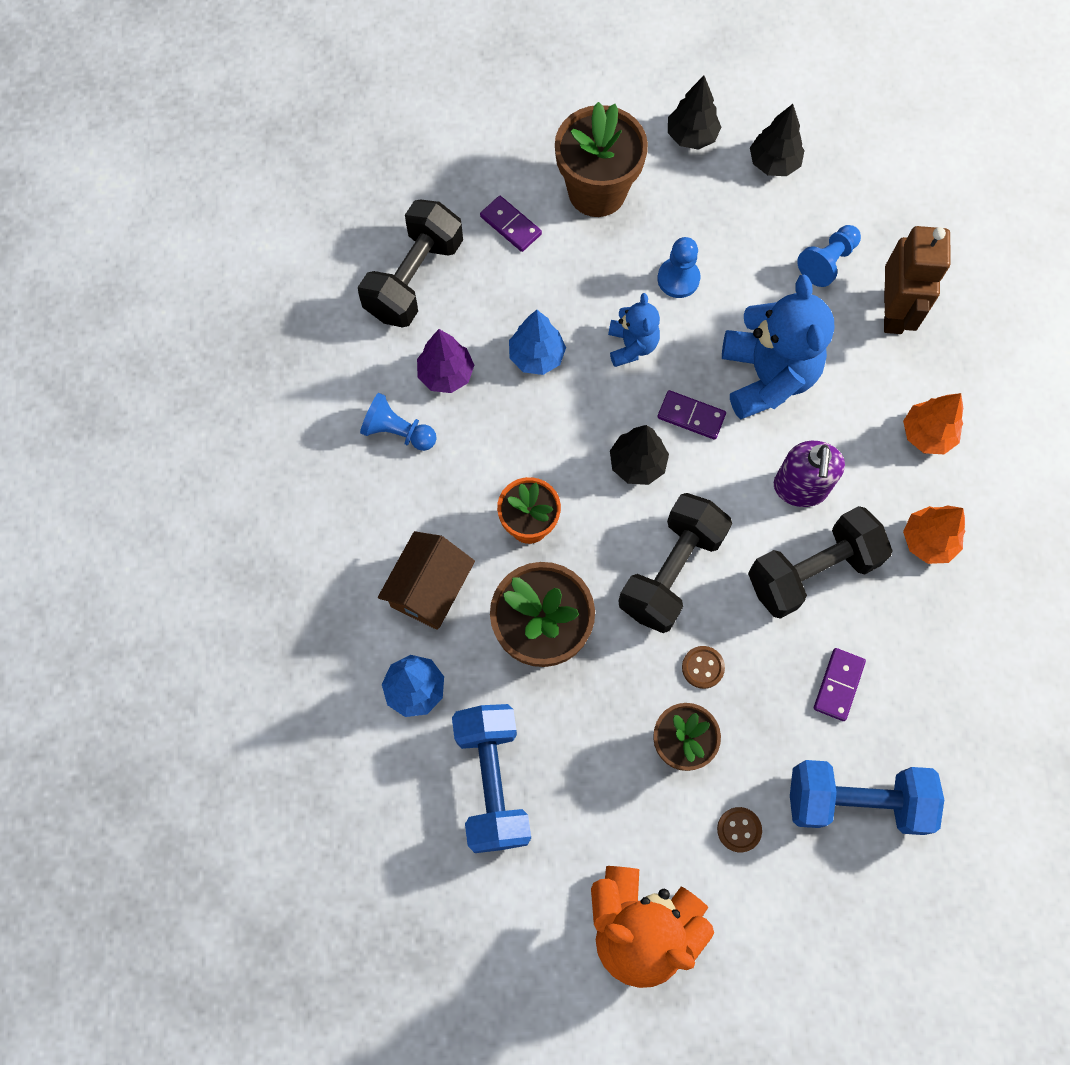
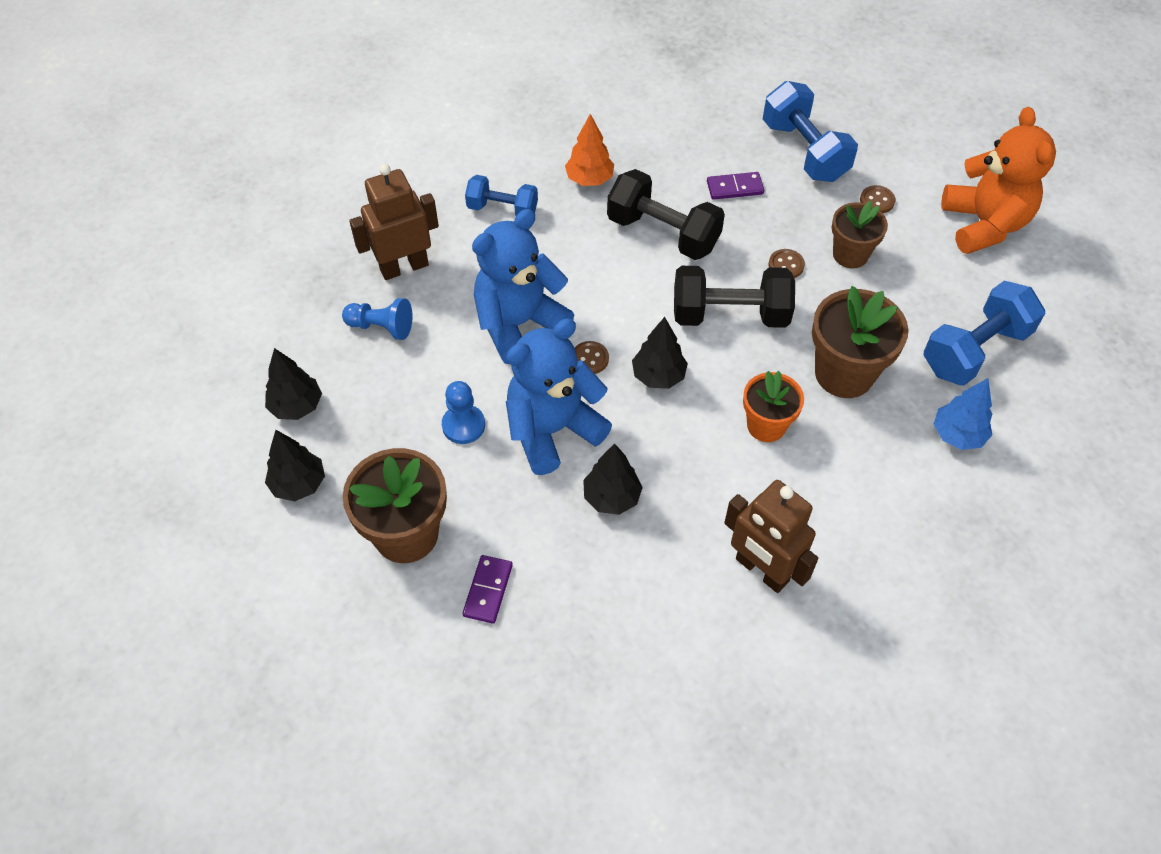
camera: 120 degrees left, 15 degrees down
(398, 431) = (761, 570): blue pawn -> brown robot
(414, 278) = (599, 646): black dumbbell -> none
(429, 589) = (875, 468): brown house -> none
(446, 374) = (679, 561): purple tree -> none
(536, 356) = (611, 497): blue tree -> black tree
(632, 345) = (552, 430): blue teddy bear -> blue teddy bear, size x1.86
(691, 416) = (590, 359): purple domino -> brown button
(800, 488) = (601, 265): purple soap dispenser -> none
(927, 434) = (502, 209): orange tree -> blue dumbbell

